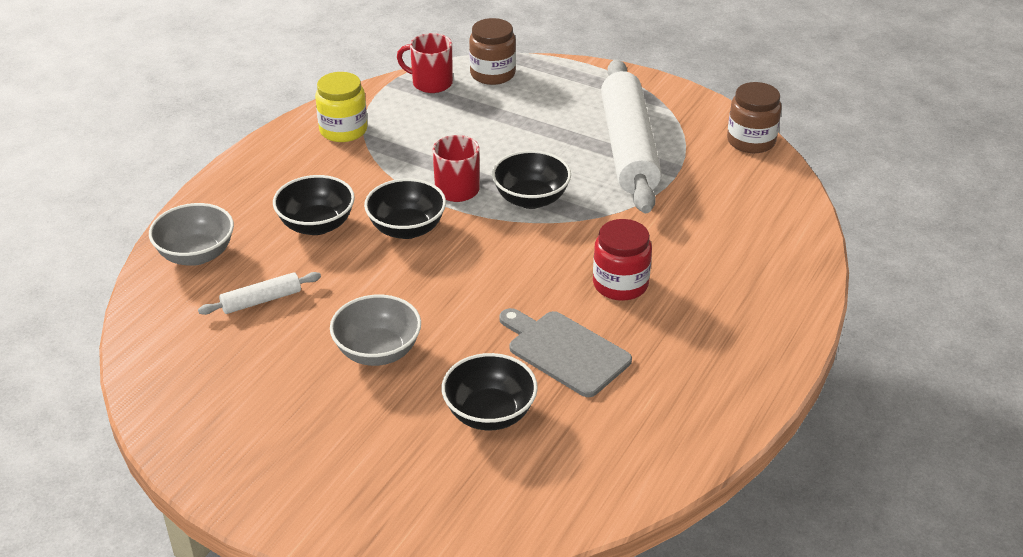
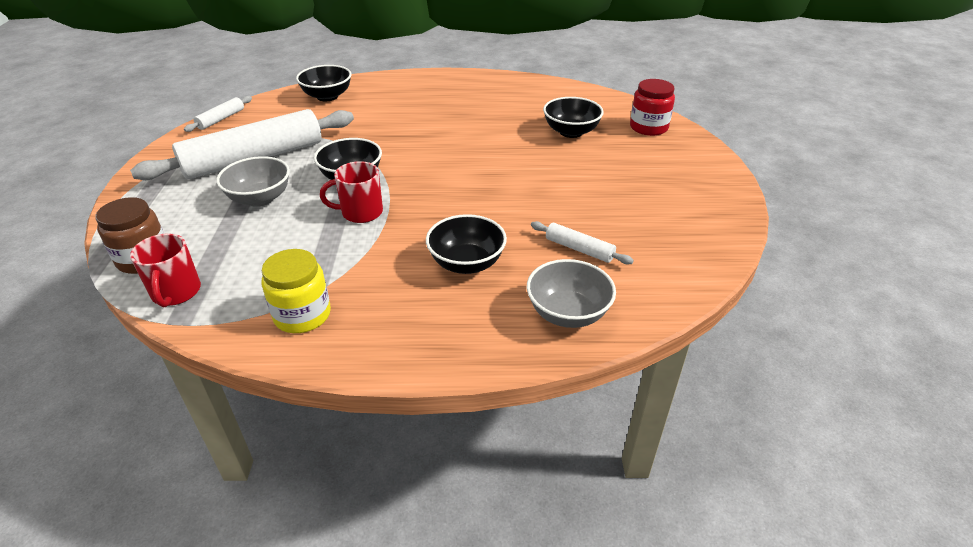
camera: 120 degrees left, 0 degrees up
(378, 351) = (569, 181): grey bowl -> grey bowl (260, 198)
(407, 229) = (432, 217): black bowl -> black bowl (327, 96)
(565, 351) = (498, 125): grey cutting board -> none
(620, 284) = (421, 125): red jar -> red jar (648, 127)
(751, 141) = (221, 119): brown jar -> white rolling pin

